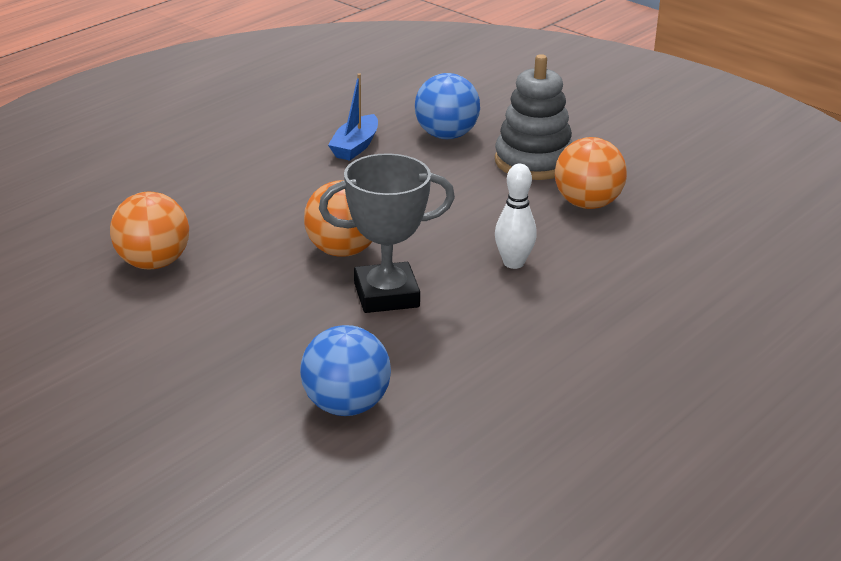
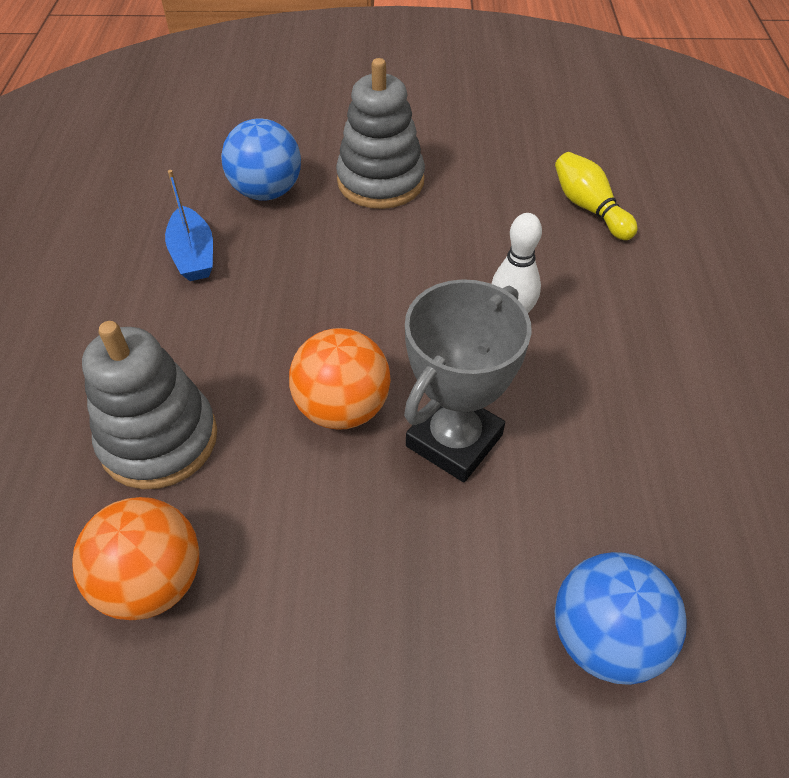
camera: 40 degrees left, 20 degrees up
(226, 215) = (159, 439): none -> grey stacking toy
(587, 204) = (482, 206): orange ball -> none
(670, 240) = (589, 208): none -> yellow bowling pin

